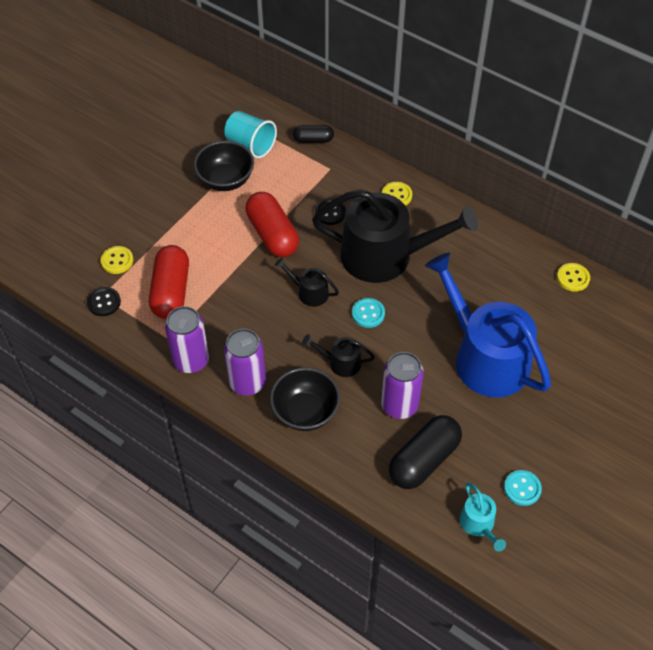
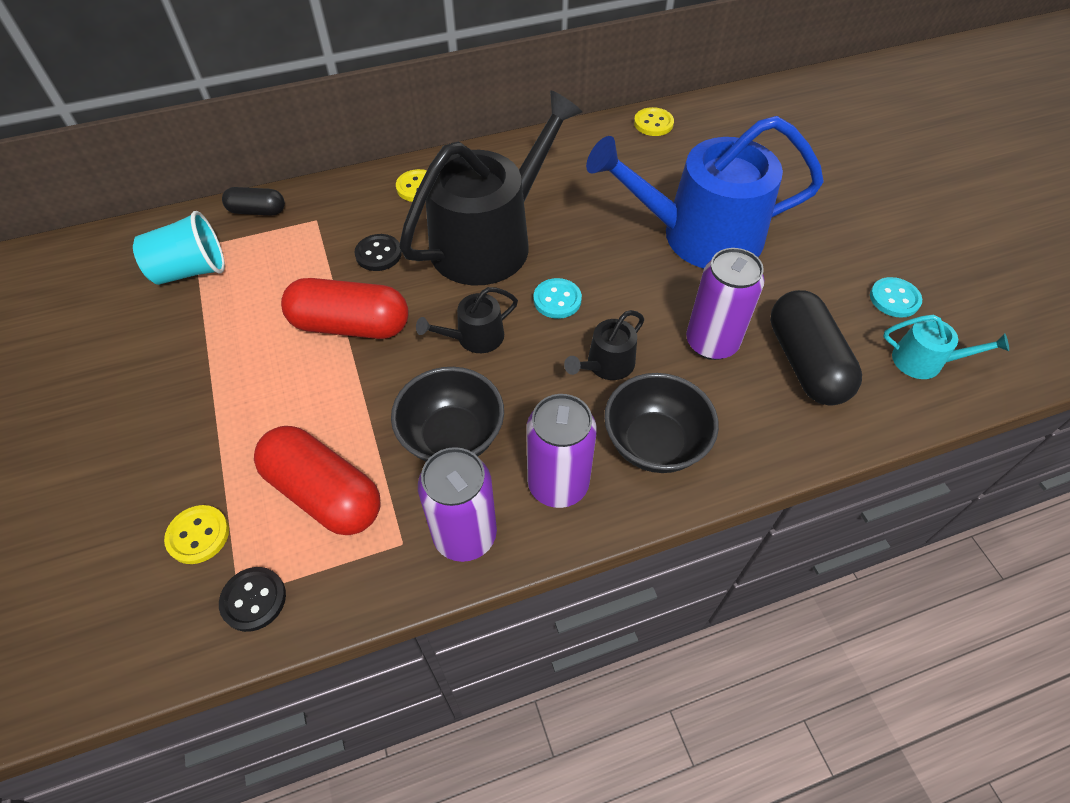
camera: 55 degrees left, 0 degrees up
(226, 180) = (213, 325): black bowl -> black bowl (452, 437)
(313, 140) = (257, 211): black capsule -> black capsule turned 60 degrees clockwise

